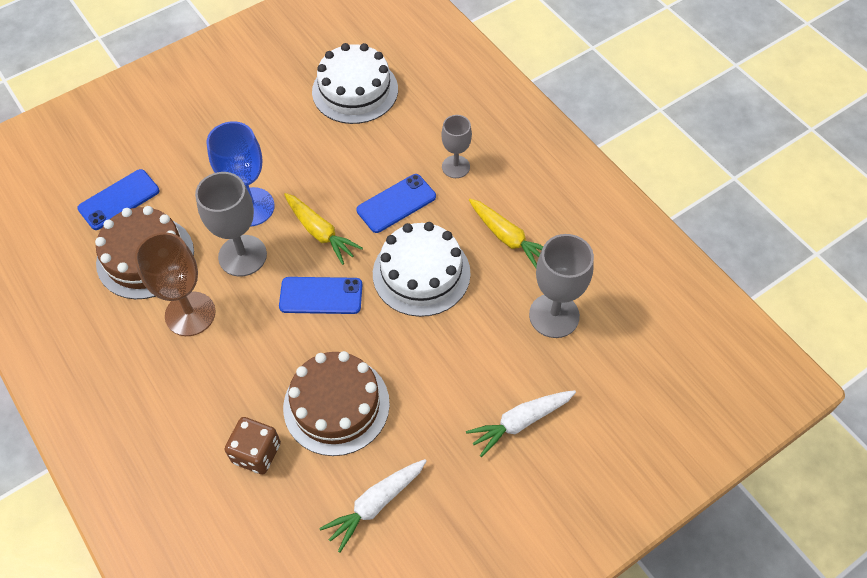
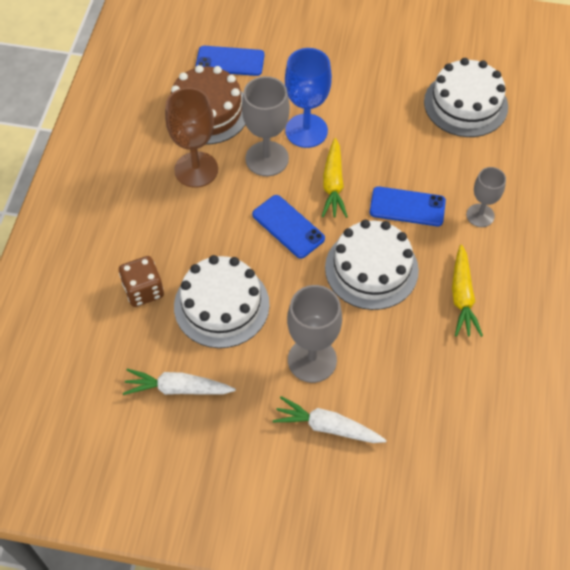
camera: 45 degrees right, 0 degrees up
(336, 405) = (221, 305): brown cake -> white cake
(554, 315) = (434, 379): grey goblet -> grey goblet (312, 360)

